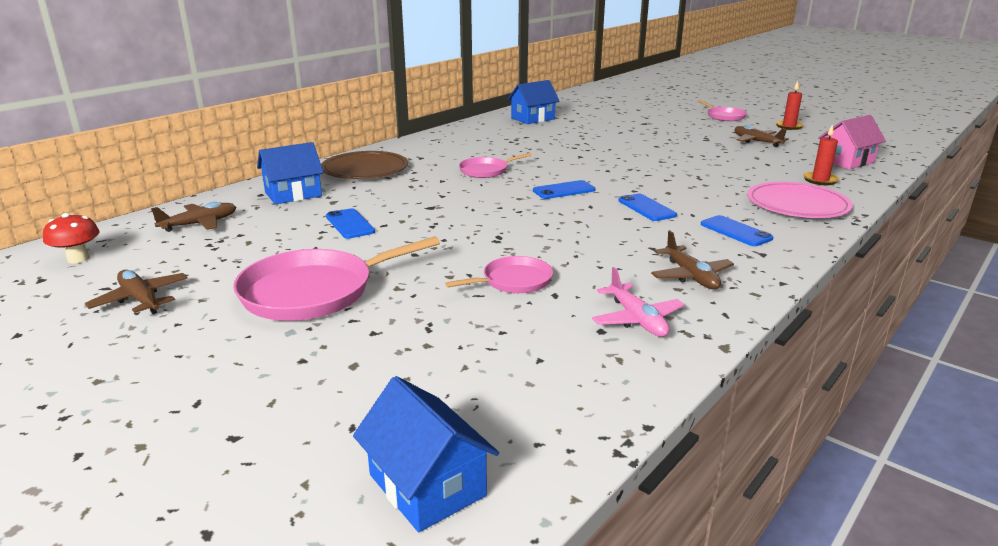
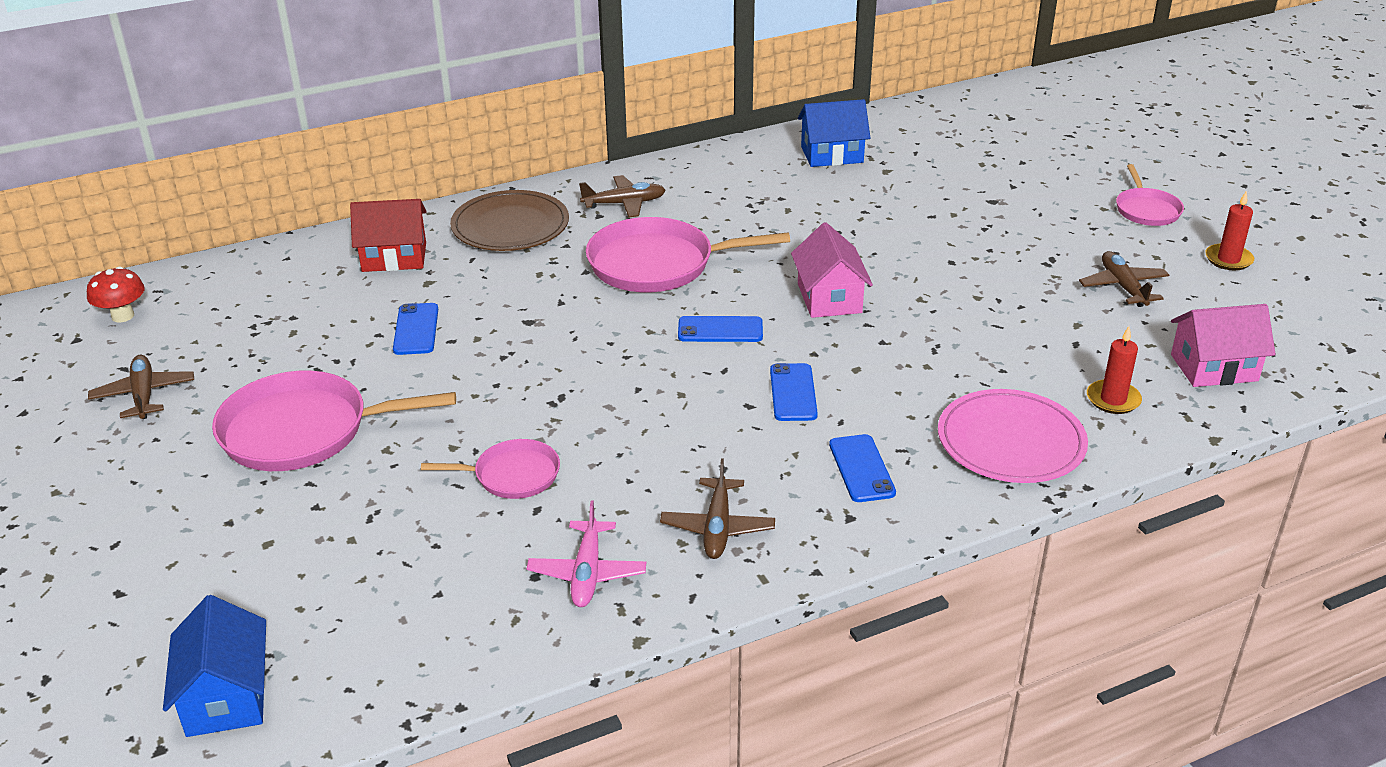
camera: 25 degrees right, 10 degrees up
(199, 224) = (264, 288): brown plane -> brown plane (624, 204)
(293, 194) = (394, 257): blue house -> red house
(486, 171) = (657, 264): pink pan -> pink pan, size x1.81
(610, 168) = (829, 298): none -> pink house

